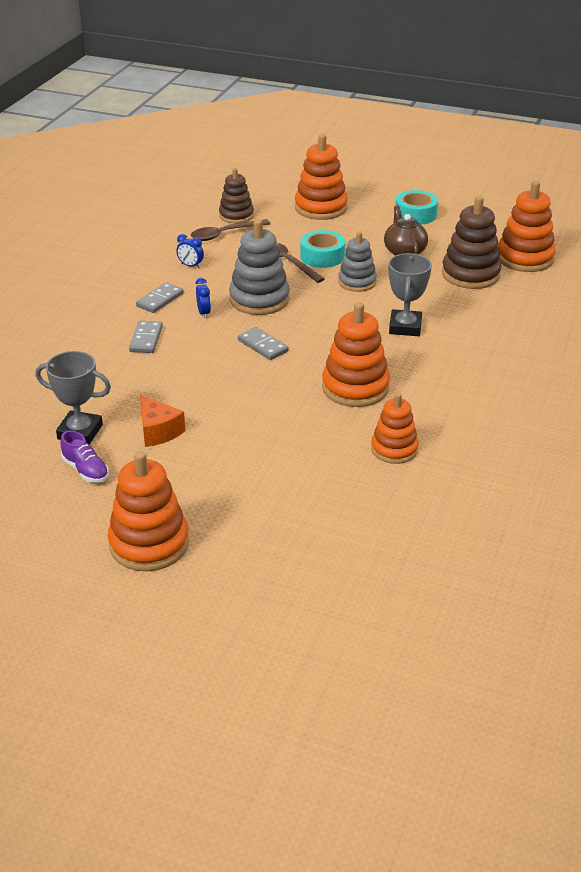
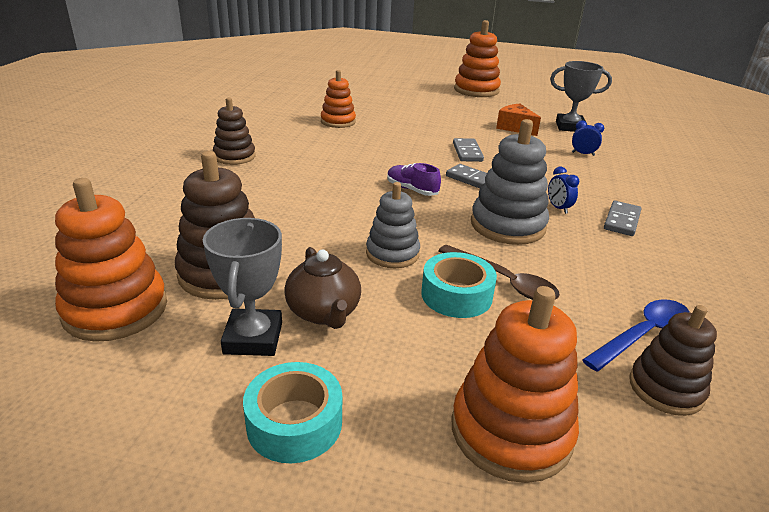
camera: 170 degrees right, 5 degrees down
(86, 470) = (543, 112): purple shoe -> purple shoe (412, 190)
(146, 339) = (591, 183): grey domino -> grey domino (467, 152)
(190, 266) = (634, 268): blue clock -> blue clock (583, 154)
(224, 234) = (643, 334): brown spoon -> blue spoon
(355, 387) = (373, 152): orange stacking toy -> none
(405, 327) = (327, 201): grey trophy -> grey trophy (253, 338)
(505, 385) = (234, 156): none -> brown stacking toy

